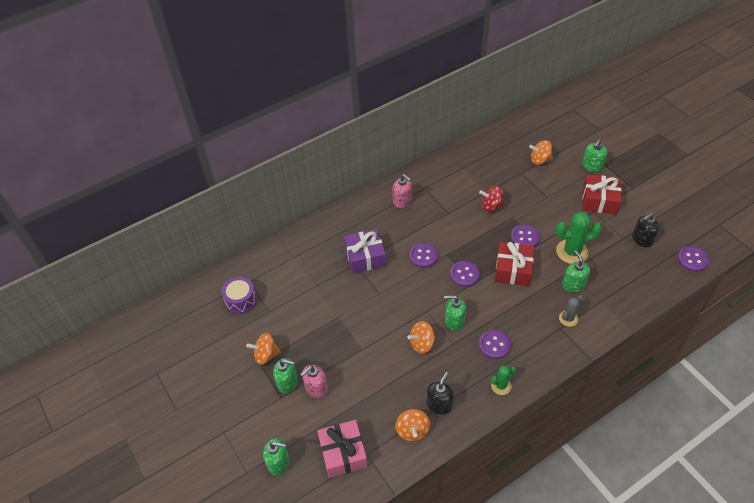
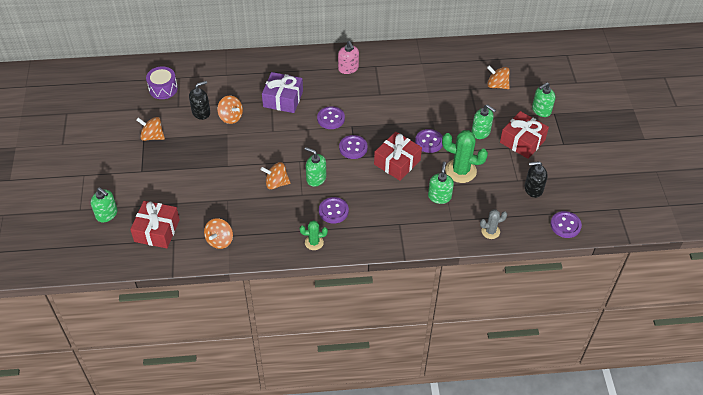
camera: 25 degrees right, 0 degrees up
(287, 382) = (153, 163): green soap dispenser -> green soap dispenser (481, 132)
(316, 388) = (171, 177): pink soap dispenser -> none
(329, 298) = (231, 117): none -> orange spinning top
(343, 453) = (157, 230): pink gift -> red gift
(439, 404) = (255, 232): black soap dispenser -> black soap dispenser (201, 112)
(491, 206) = (421, 104): red spinning top -> none
(568, 318) = (412, 220): grey cactus -> grey cactus (490, 231)

